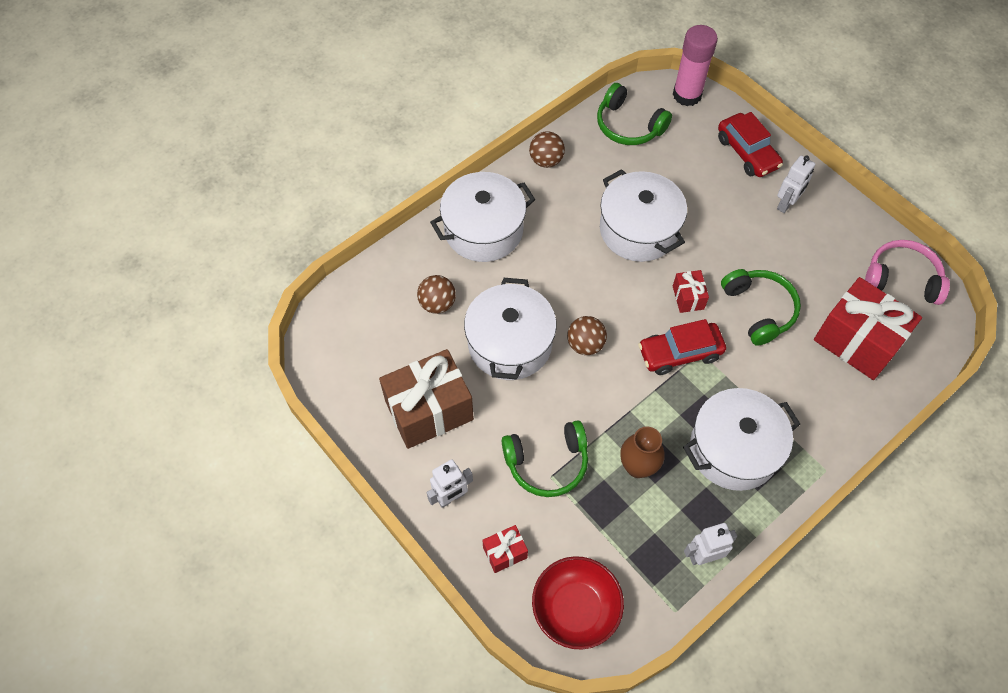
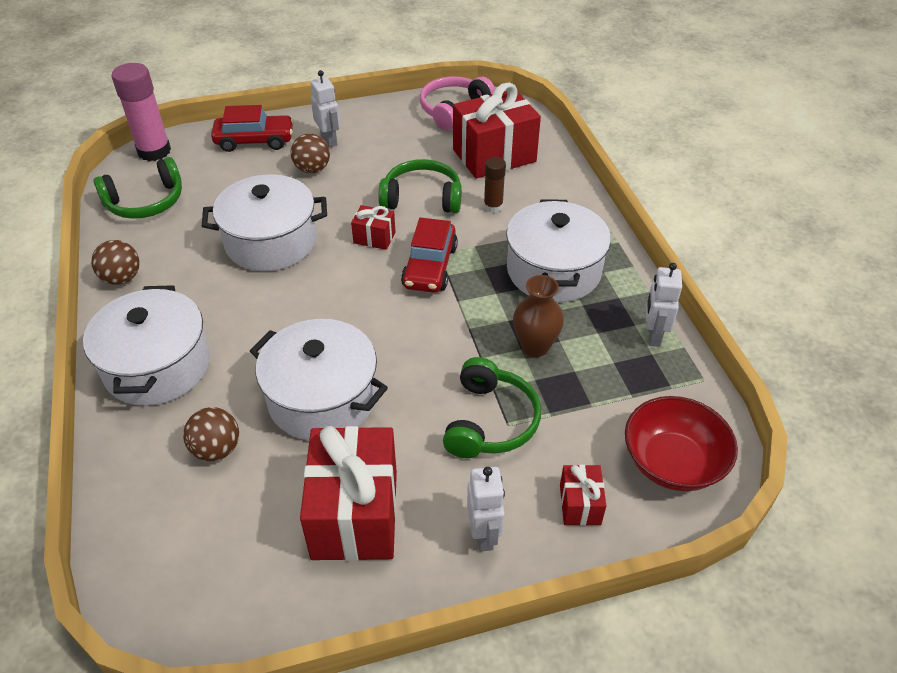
camera: 65 degrees left, 15 degrees down
(429, 410) = (355, 514): brown gift -> red gift
(585, 344) = (370, 333): brown ball -> brown ball (312, 169)
(785, 369) = (493, 206): none -> brown glue stick

